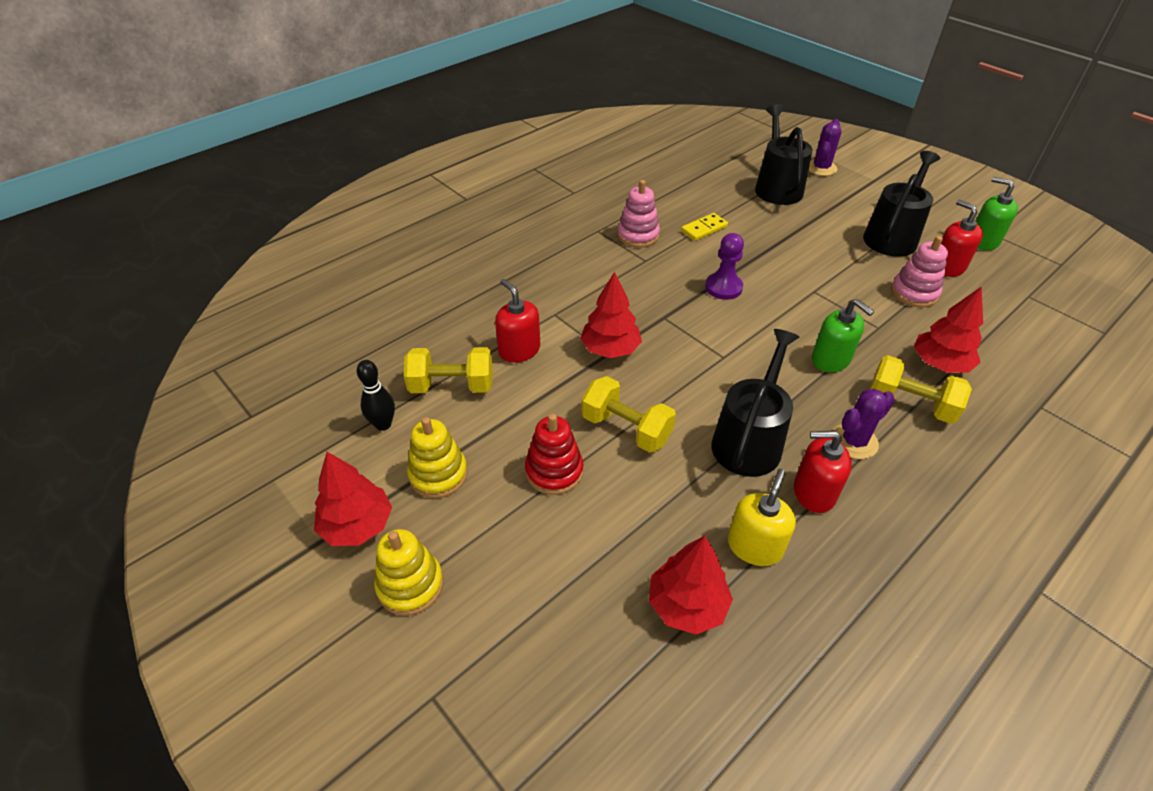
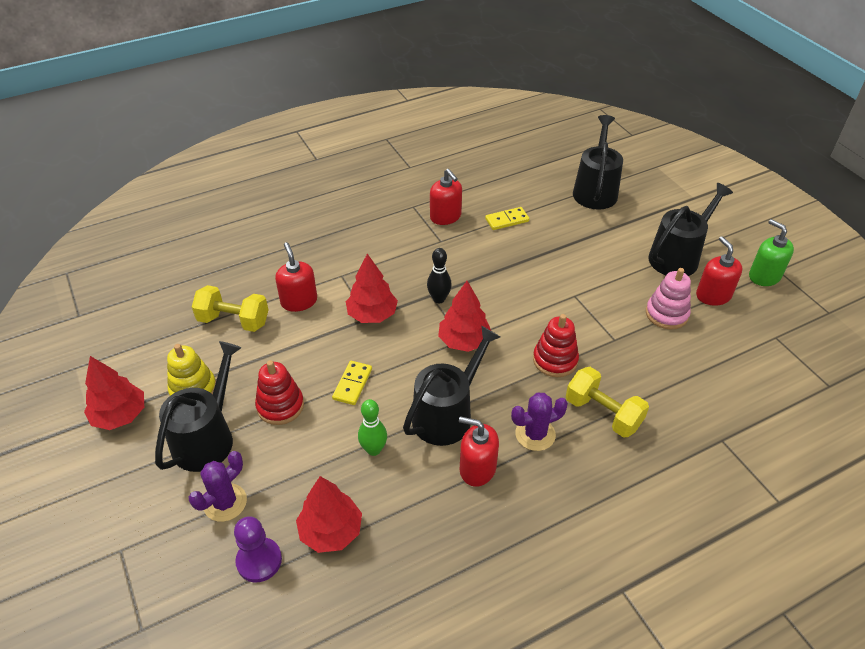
camera: 15 degrees right, 0 degrees up
(383, 424) = (170, 341): black bowling pin -> black bowling pin (439, 299)
(410, 585) = (138, 468): yellow stacking toy -> none
(482, 528) = (207, 438): none -> black watering can
(626, 429) = (352, 384): yellow dumbbell -> yellow domino
(638, 235) = (445, 217): pink stacking toy -> red soap dispenser
(688, 497) = (373, 449): none -> green bowling pin
(723, 287) = (495, 278): purple pawn -> purple pawn (259, 561)
(754, 546) = (406, 500): yellow soap dispenser -> none
(821, 168) = (648, 178): purple cactus -> purple cactus (225, 502)
(831, 359) = (555, 360): green soap dispenser -> red stacking toy
(940, 364) = (651, 383): red tree -> red tree (464, 341)

